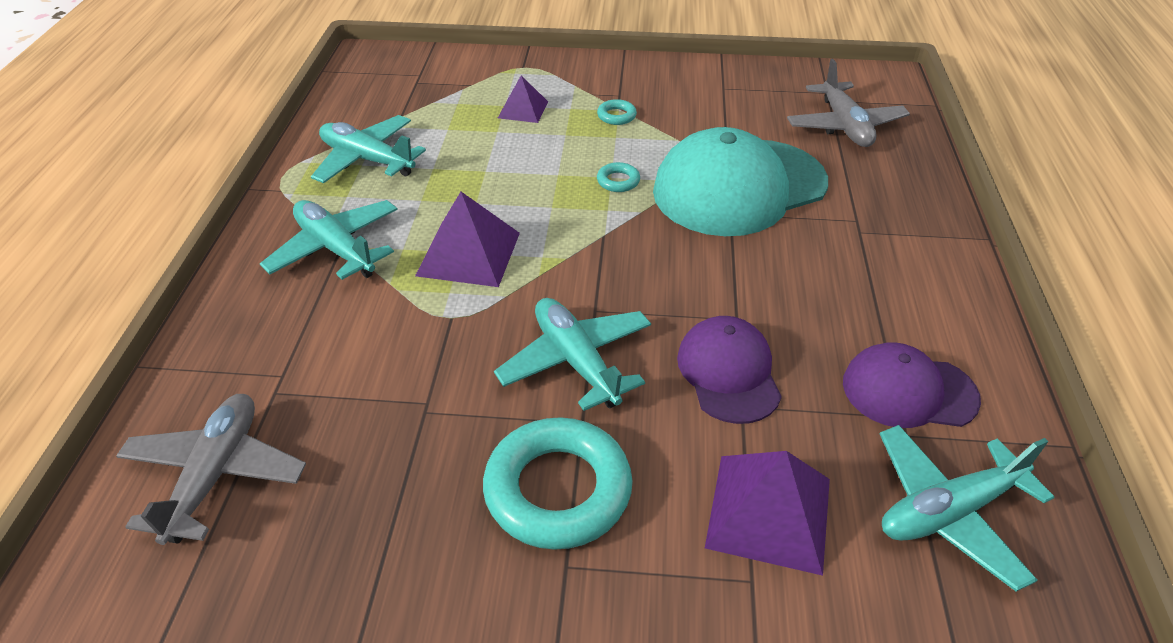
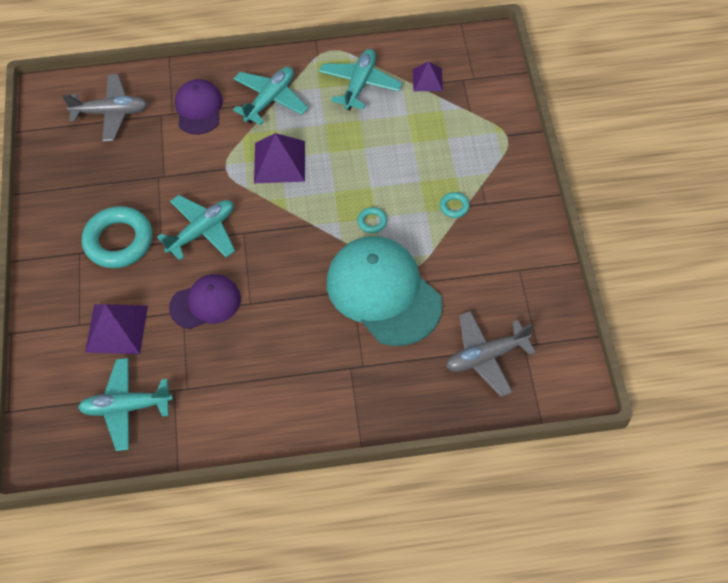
camera: 80 degrees right, 15 degrees up
(523, 109) = (445, 149): purple pyramid -> purple pyramid (427, 79)
(908, 391) = (206, 392): purple cap -> purple cap (199, 108)
(949, 512) = (126, 407): turquoise plane -> turquoise plane turned 60 degrees counterclockwise

